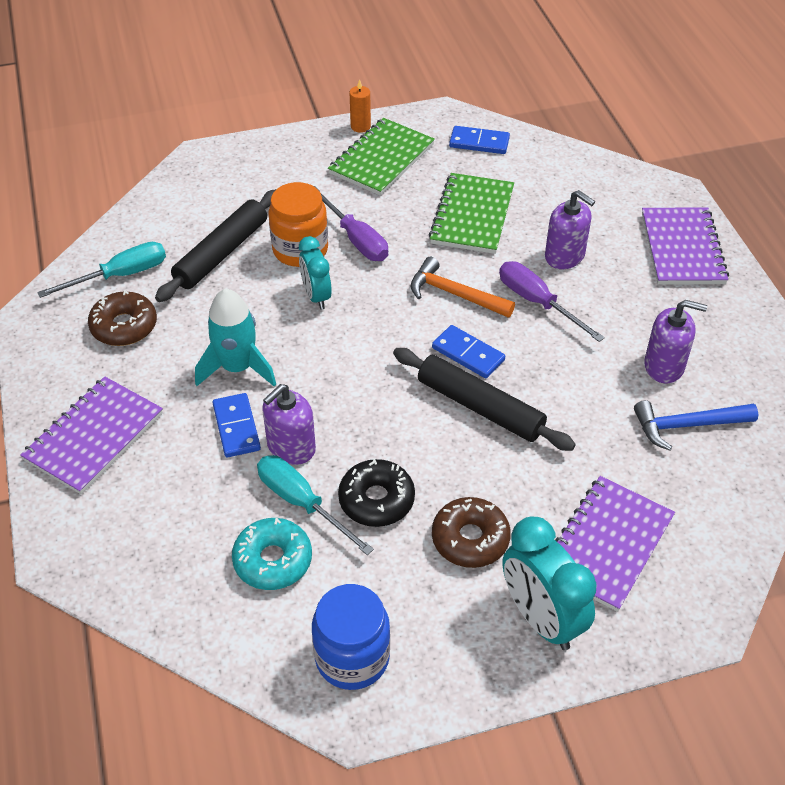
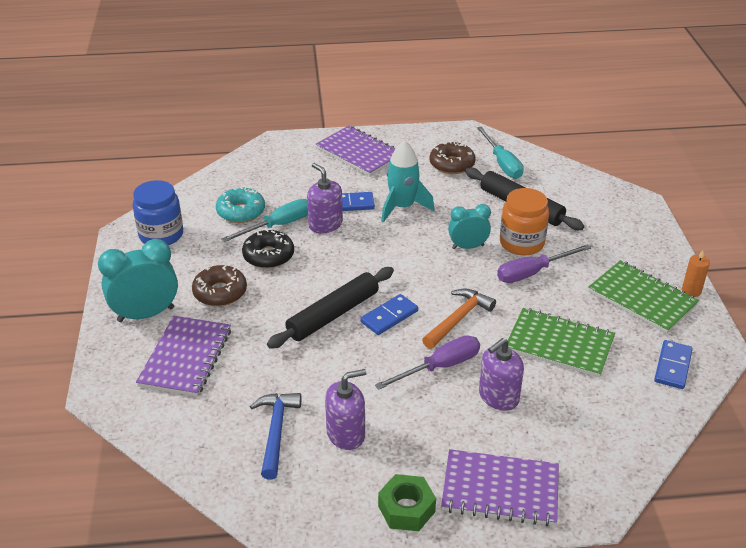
camera: 100 degrees right, 10 degrees down
(607, 544) = (185, 358): purple notebook -> purple notebook turned 60 degrees clockwise
(664, 366) = (346, 434): purple soap dispenser -> purple soap dispenser turned 135 degrees counterclockwise
(735, 309) = (406, 509): none -> green nut

